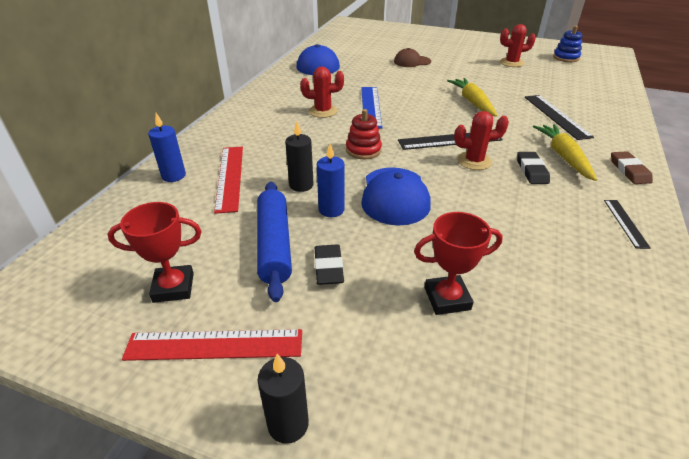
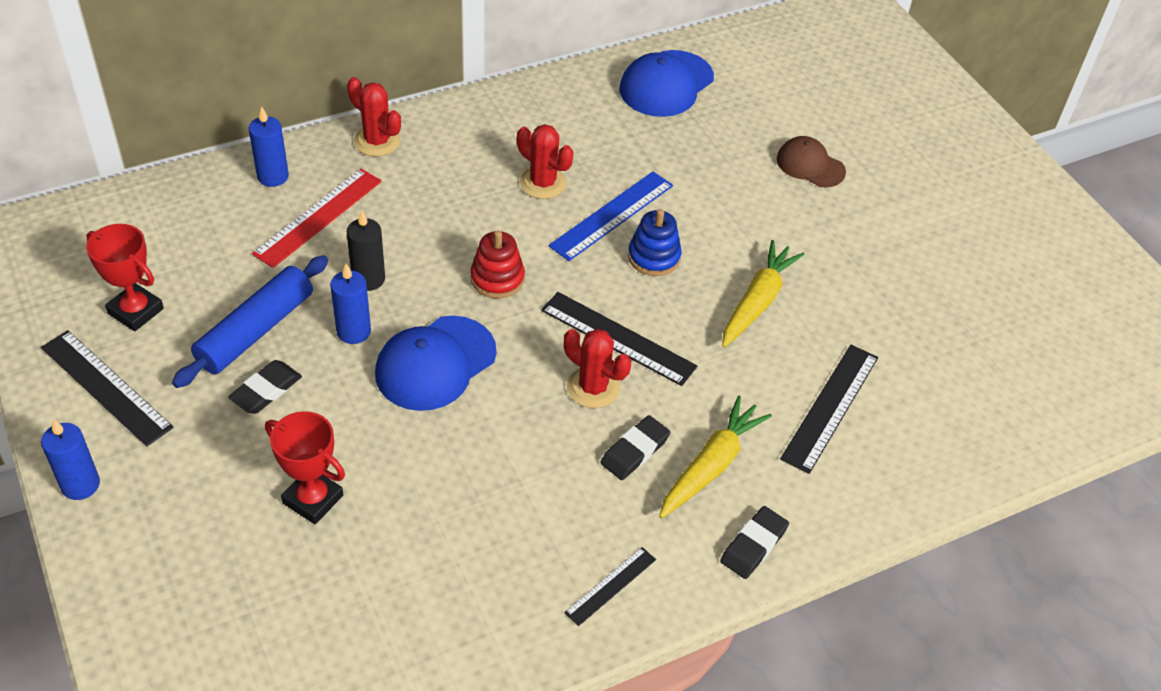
camera: 40 degrees right, 10 degrees up
(214, 345) = (105, 387): red ruler -> black ruler
(288, 424) = (80, 485): black candle -> blue candle
(511, 63) = (967, 270): red cactus -> red cactus (377, 141)
(566, 58) = (1088, 322): blue stacking toy -> blue stacking toy (654, 257)
(629, 170) = (753, 545): brown eraser -> black eraser

